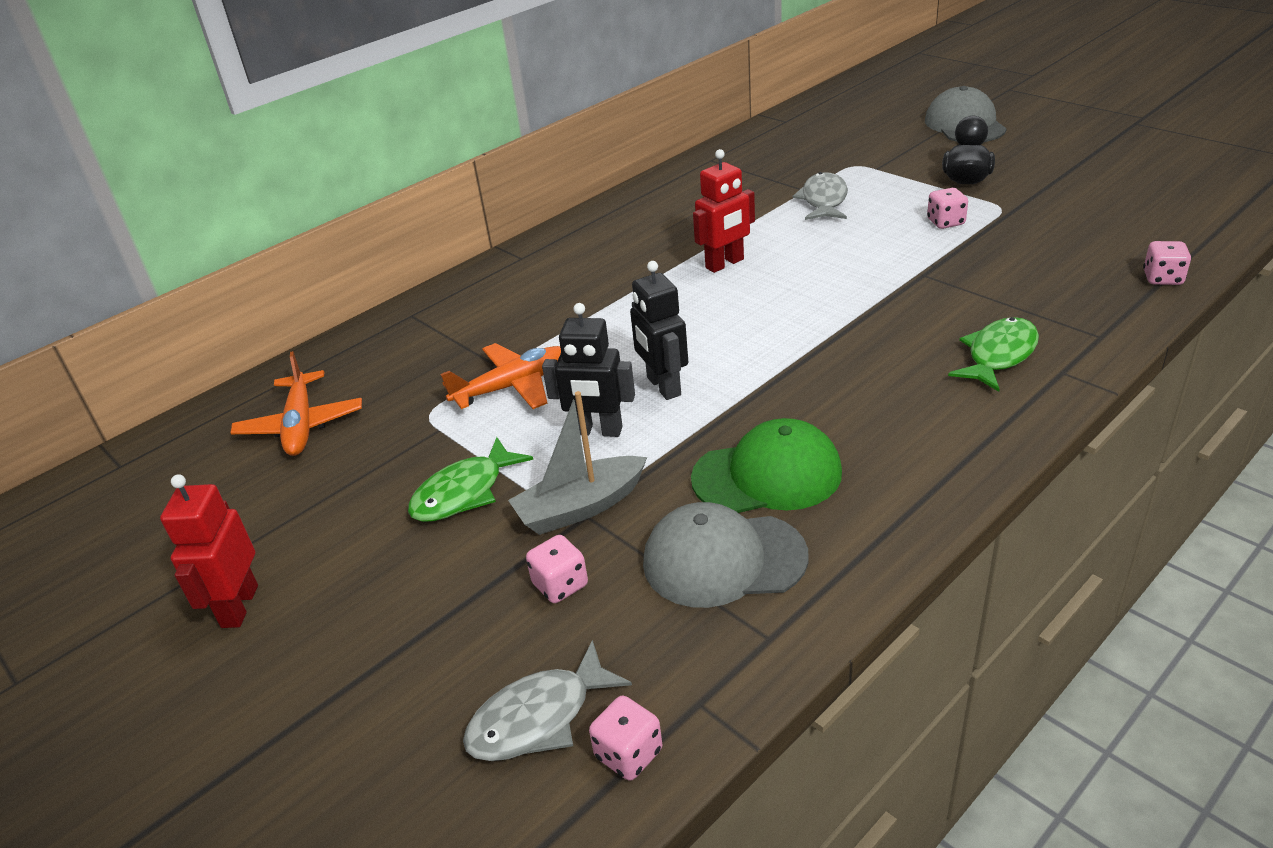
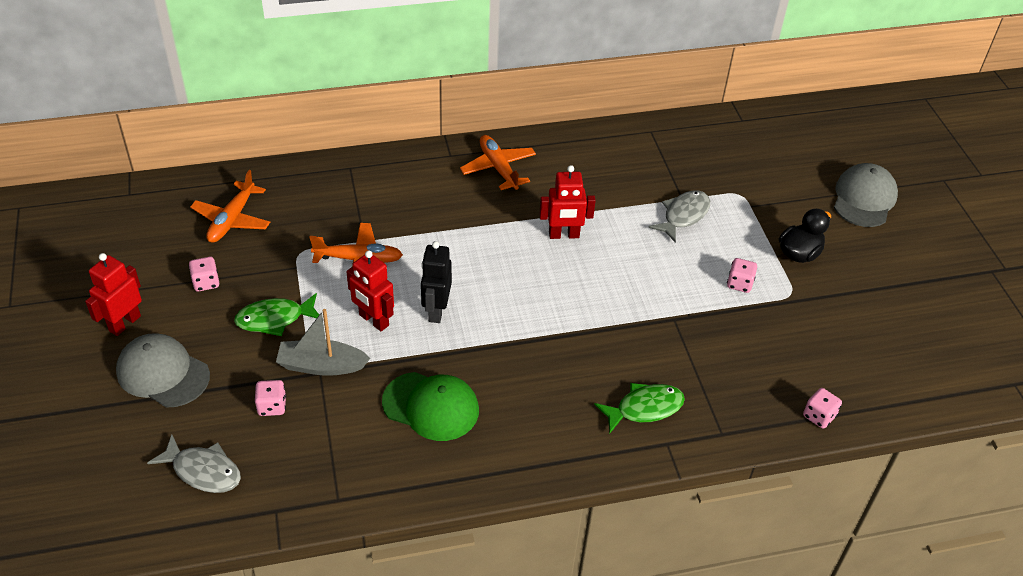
camera: 25 degrees right, 10 degrees up
(539, 718) = (203, 471): grey fish -> grey fish turned 150 degrees counterclockwise
(588, 245) = (498, 168): none -> orange plane
(597, 431) = (373, 320): black robot -> red robot
(628, 754) = (224, 514): pink dice -> pink dice (206, 282)
(723, 559) = (359, 442): grey cap -> grey cap (163, 373)

